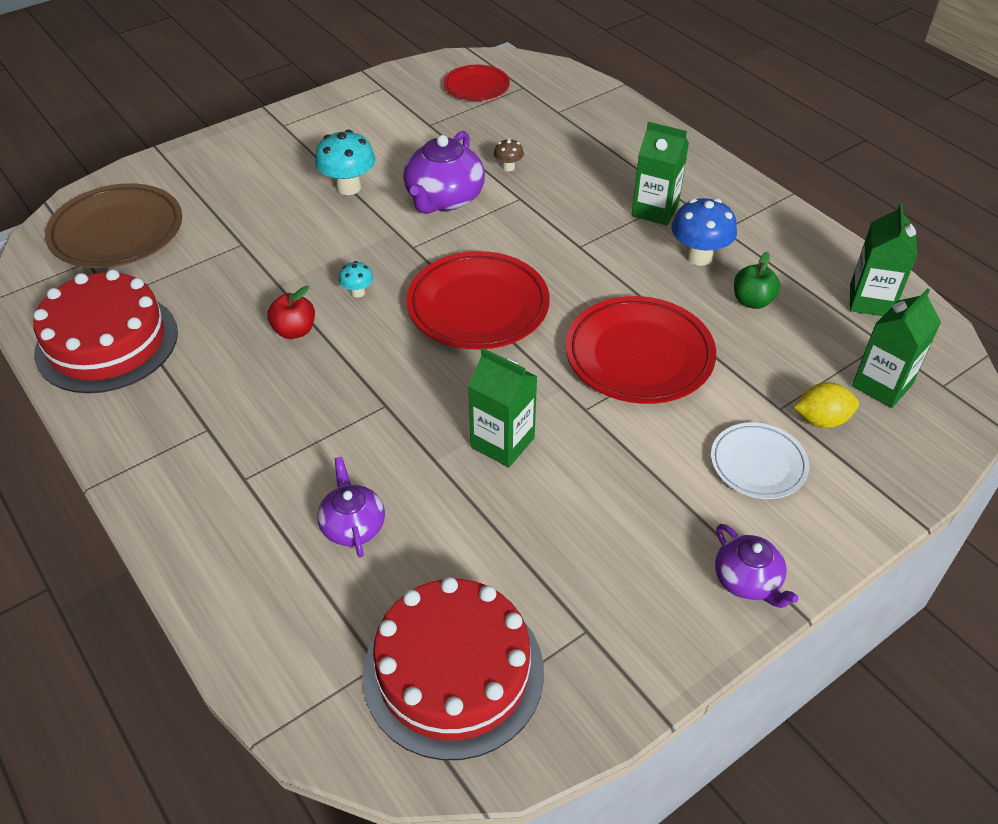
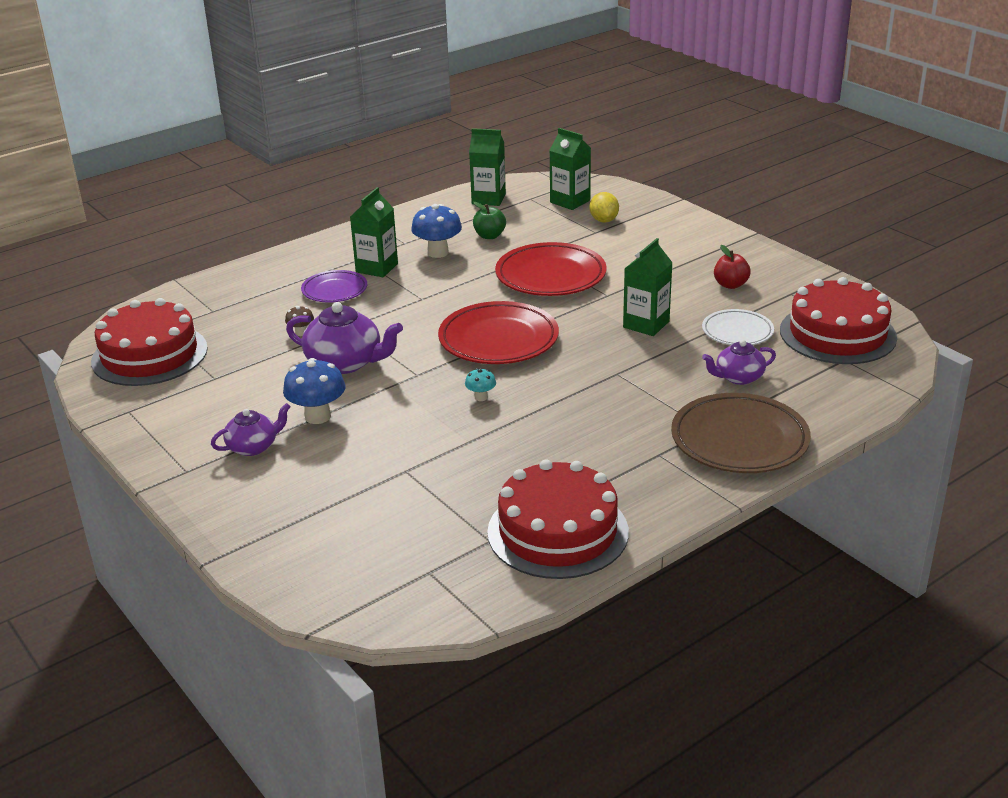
camera: 90 degrees left, 15 degrees down
(117, 232) = (378, 560): brown plate -> brown plate (739, 440)
(294, 331) = (534, 425): red apple -> red apple (730, 285)
(348, 187) = (318, 416): turquoise mushroom -> blue mushroom
(476, 87) = (149, 355): red plate -> red cake
(600, 183) = (334, 290): none -> purple plate
(747, 581) = (737, 247): purple teapot -> purple teapot (253, 447)
(758, 464) = (646, 240): white plate -> white plate (737, 332)

